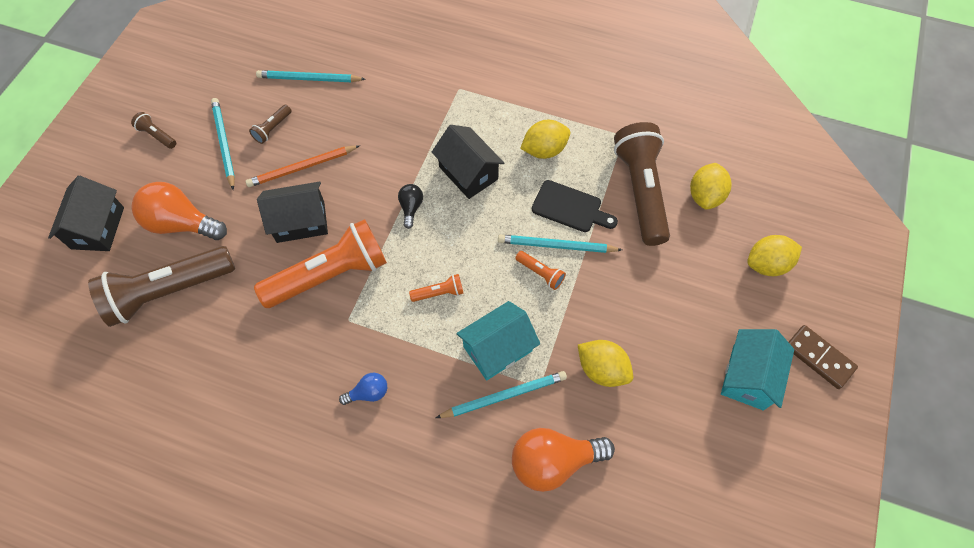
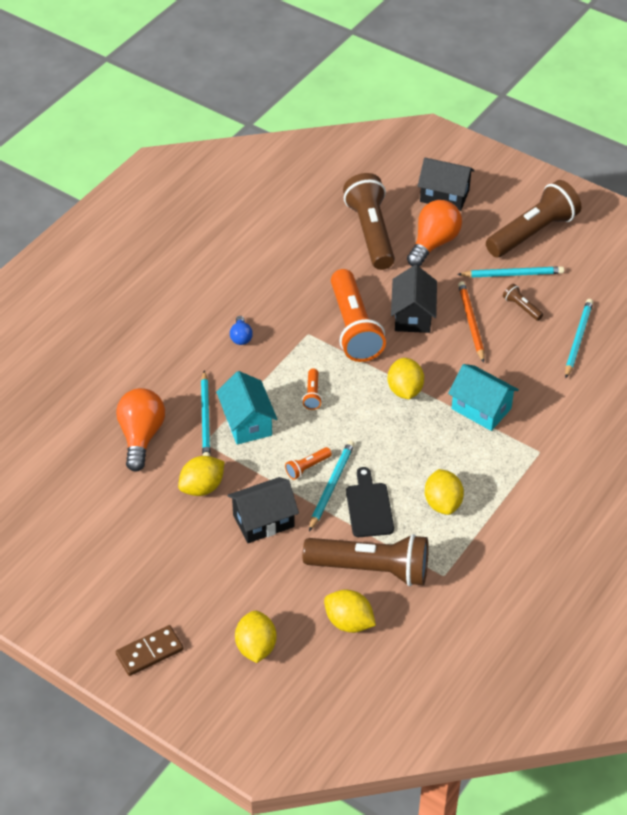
camera: 105 degrees right, 15 degrees down
(157, 135) = (533, 233): brown flashlight -> brown flashlight, size x2.41
(411, 208) = (405, 390): black light bulb -> yellow lemon
(468, 173) = (432, 438): black house -> black house (263, 521)
(570, 208) = (369, 507): black cutting board -> black cutting board turned 135 degrees clockwise
(748, 377) = (154, 590): turquoise house -> turquoise house (481, 409)

